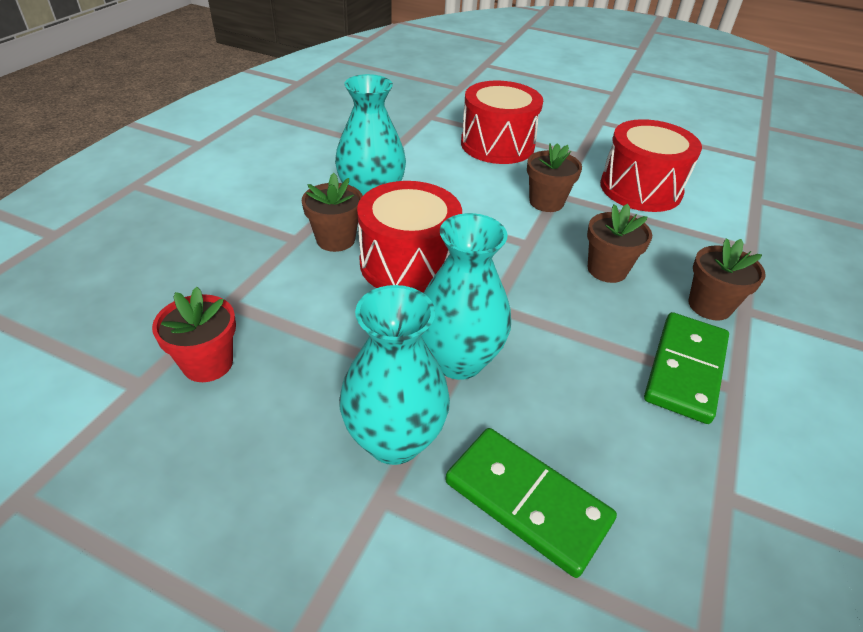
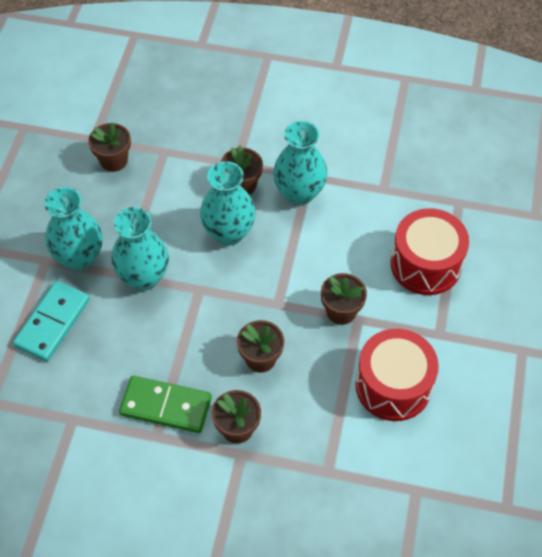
camera: 80 degrees right, 15 degrees up
(208, 363) = (114, 160): red flower pot -> brown flower pot
(408, 263) = (229, 233): red drum -> turquoise vase
(527, 502) = (52, 322): green domino -> turquoise domino

